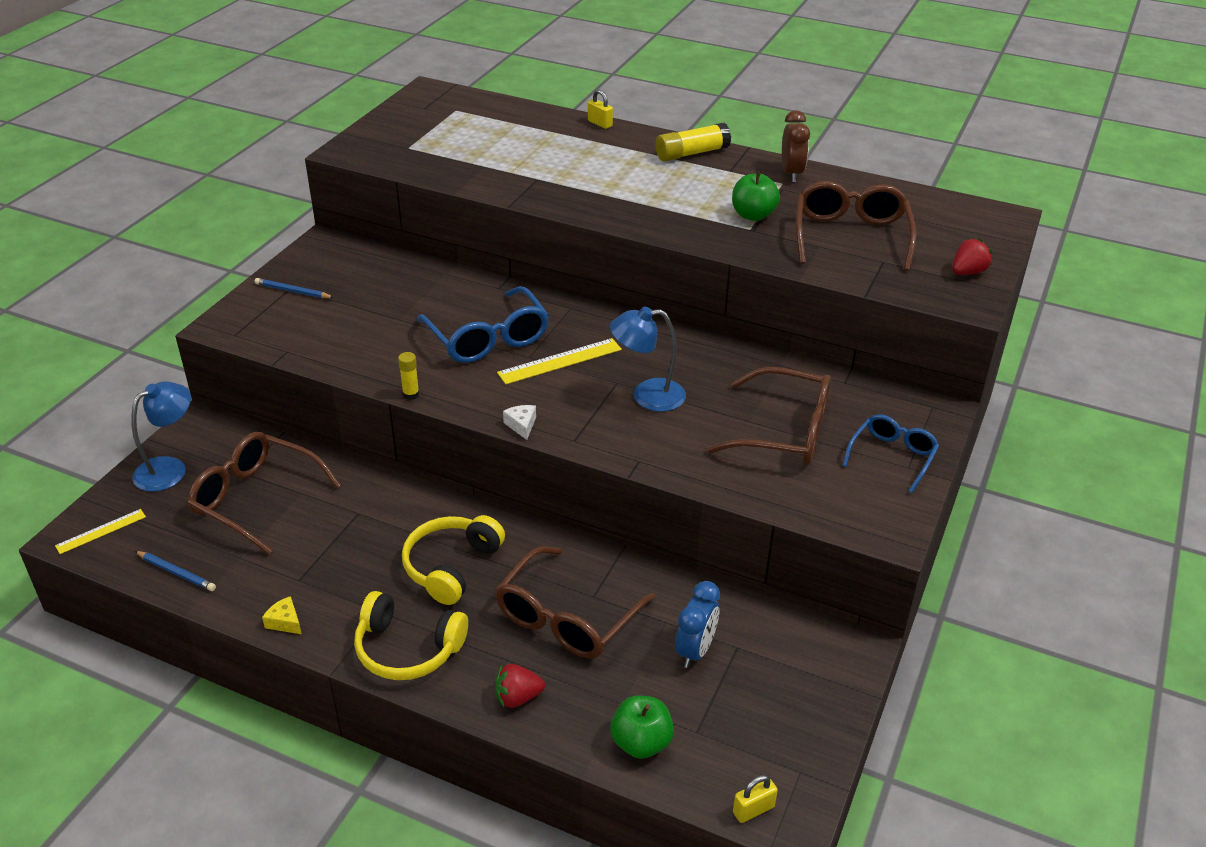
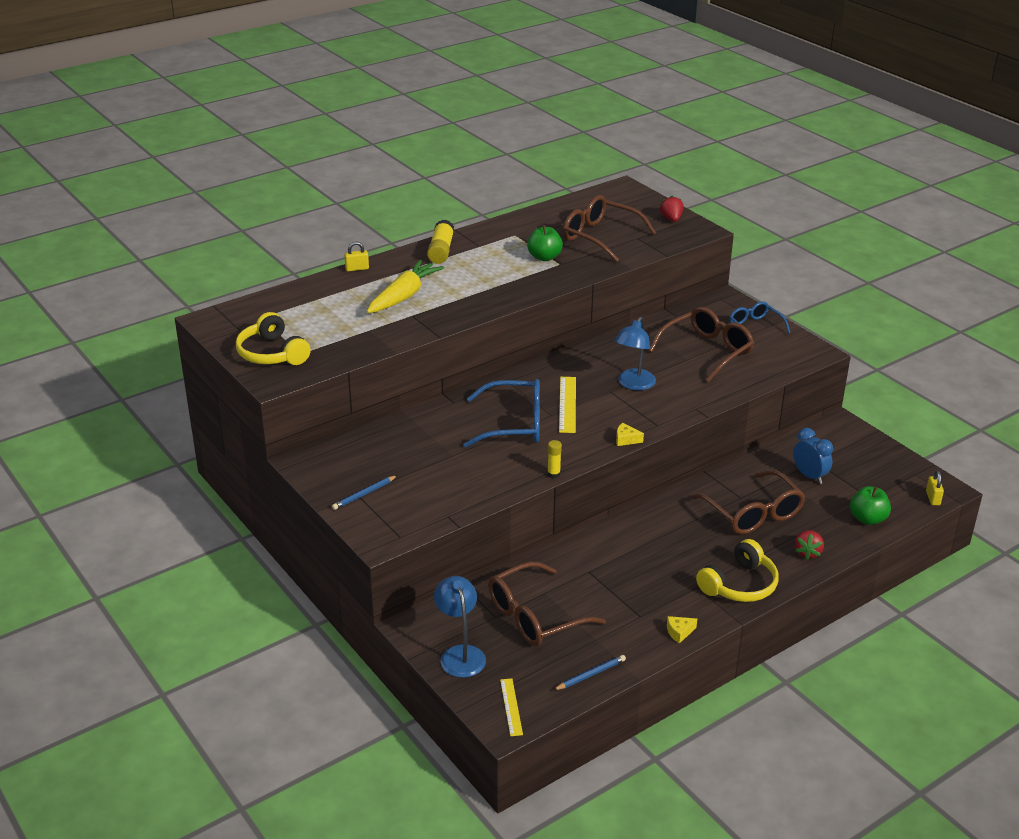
camera: 60 degrees left, 5 degrees down
(451, 566) = (674, 545): yellow headphones -> yellow headphones (272, 353)
(521, 425) = (626, 440): white cheese -> yellow cheese
(572, 163) = (404, 296): none -> yellow carrot
(791, 174) = (506, 228): brown clock -> none

